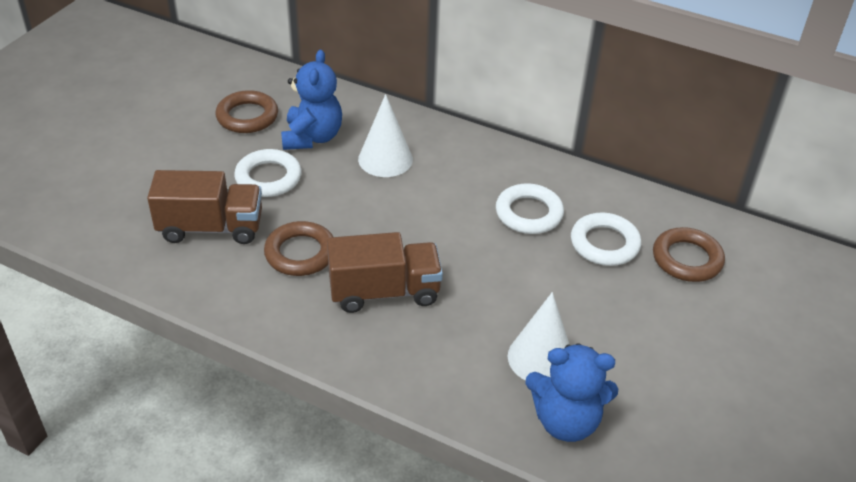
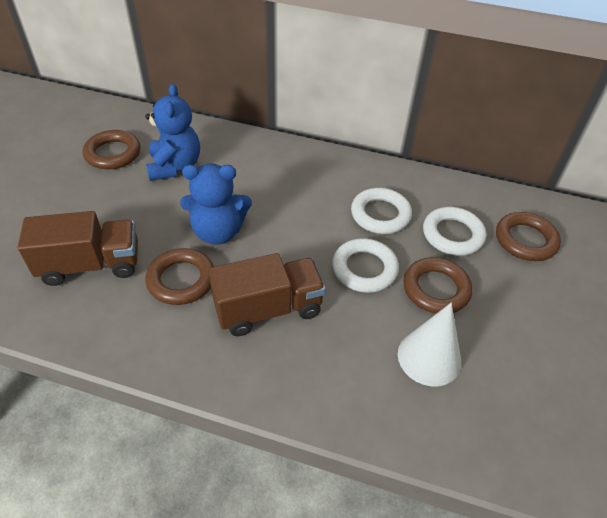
camera: 10 degrees left, 5 degrees up
(268, 178) = (140, 209): white ring -> white ring (364, 269)
(385, 159) = (244, 179): white cone -> none
(566, 421) = (471, 423): blue teddy bear -> blue teddy bear (218, 232)
(568, 295) = (436, 289): none -> brown ring

